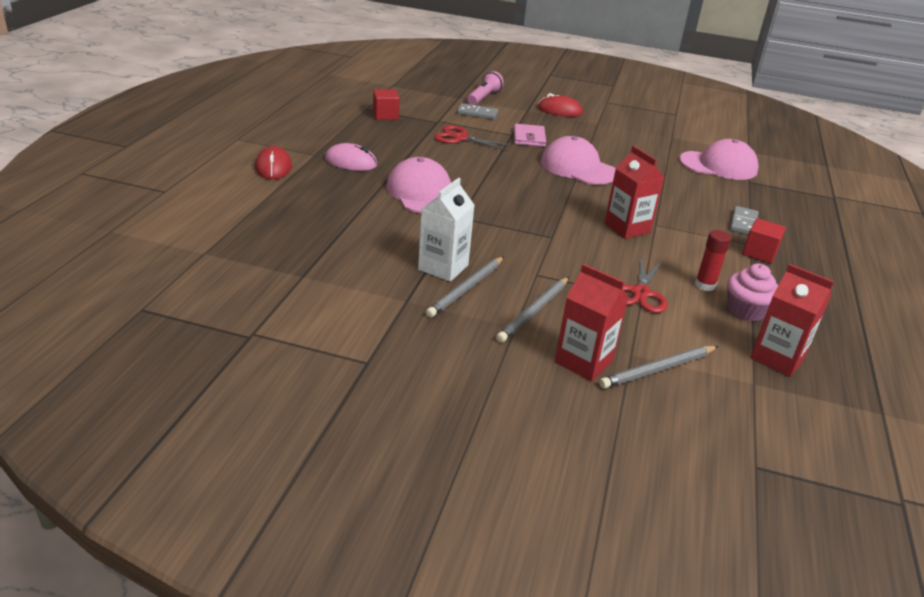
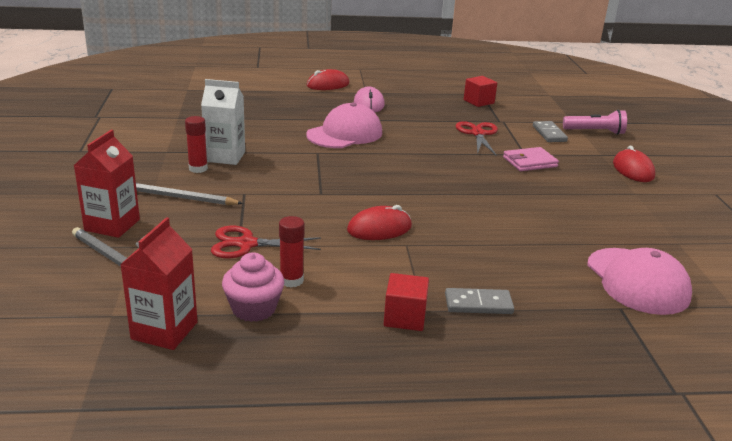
camera: 70 degrees right, 5 degrees down
(466, 289) = (198, 169): grey pencil -> red glue stick
(578, 168) = (492, 192): pink cap -> none
(627, 228) = (379, 228): red carton -> red mouse

